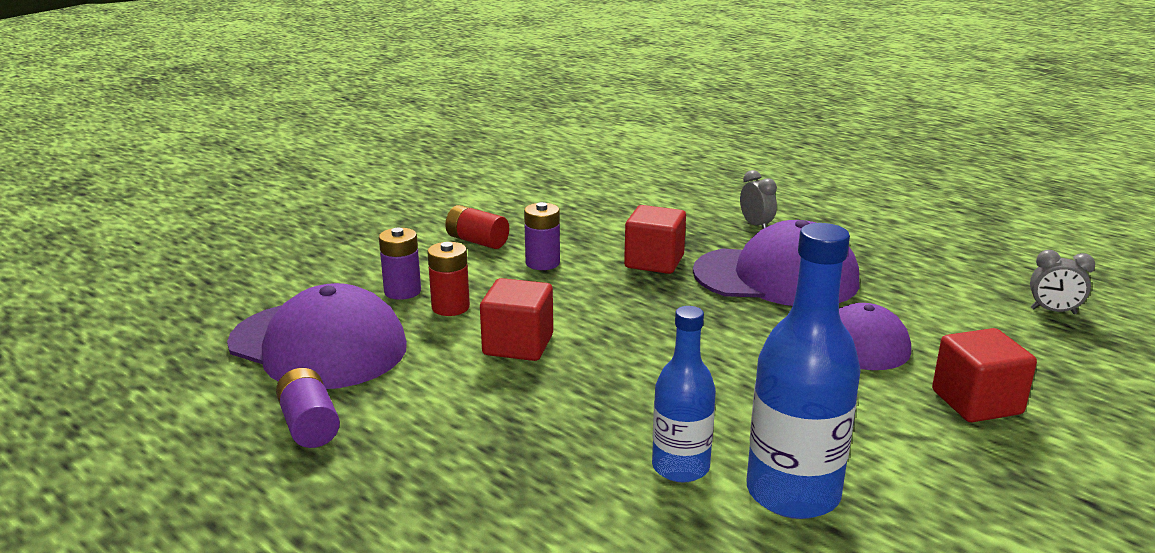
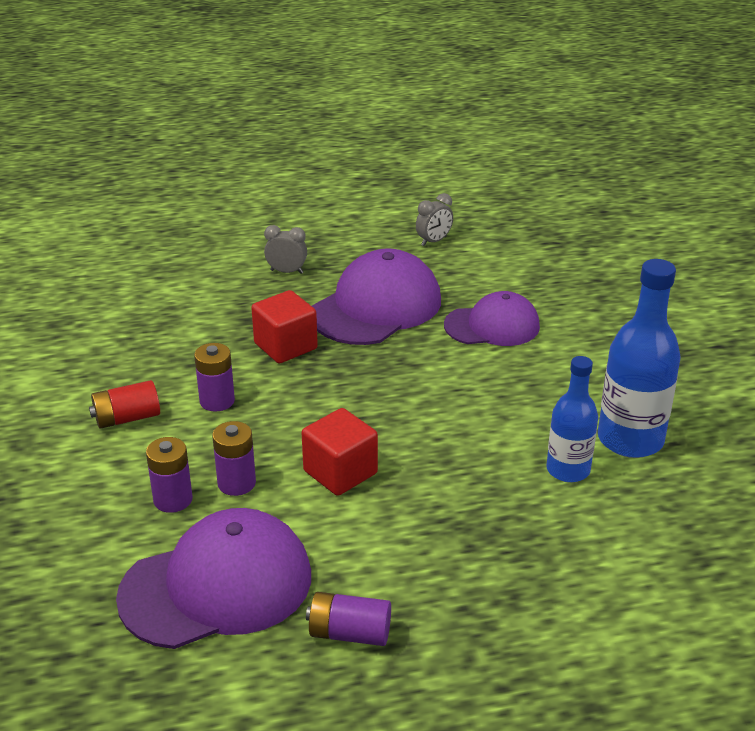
camera: 55 degrees left, 10 degrees up
(450, 307) = (236, 483): red battery -> purple battery
(976, 402) = (602, 323): red cube -> none
(1053, 311) = (537, 237): grey clock -> grey clock (433, 241)

